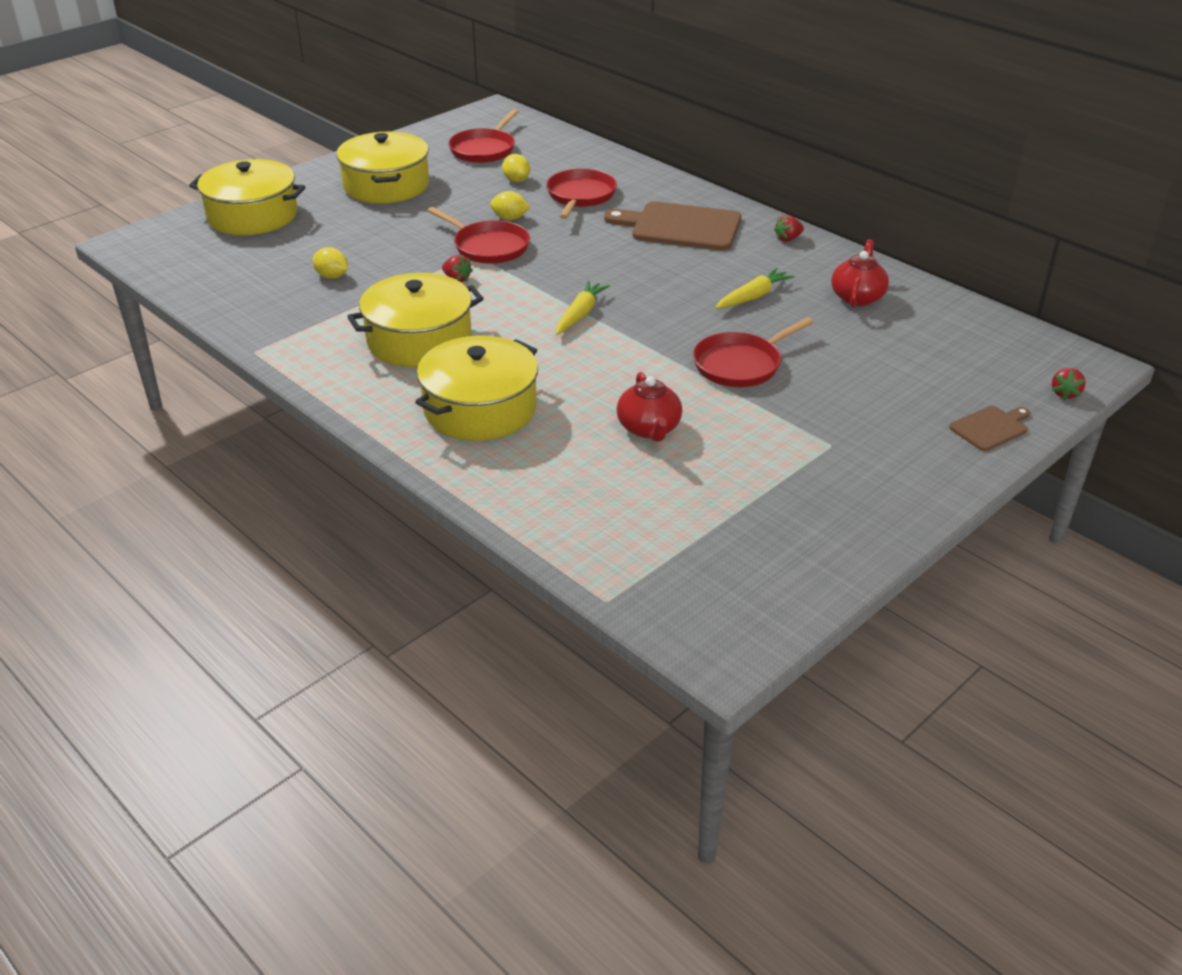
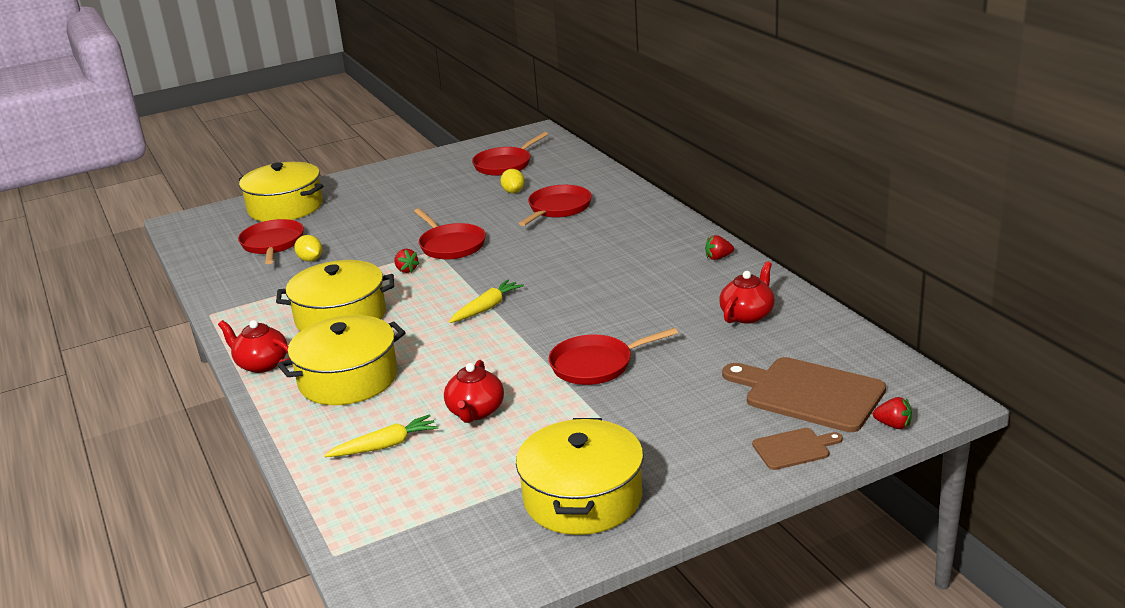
camera: 20 degrees right, 10 degrees down
(270, 261) = (272, 244): none -> red pan
(364, 403) = (261, 364): none -> red teapot
(386, 185) = (404, 190): yellow pot -> yellow pot (582, 498)
(510, 218) = (485, 223): yellow lemon -> none
(680, 227) = (627, 240): brown cutting board -> brown cutting board (808, 393)
(753, 297) = (649, 306): yellow carrot -> yellow carrot (385, 446)
(1065, 393) = (893, 425): red strawberry -> red strawberry turned 105 degrees counterclockwise

